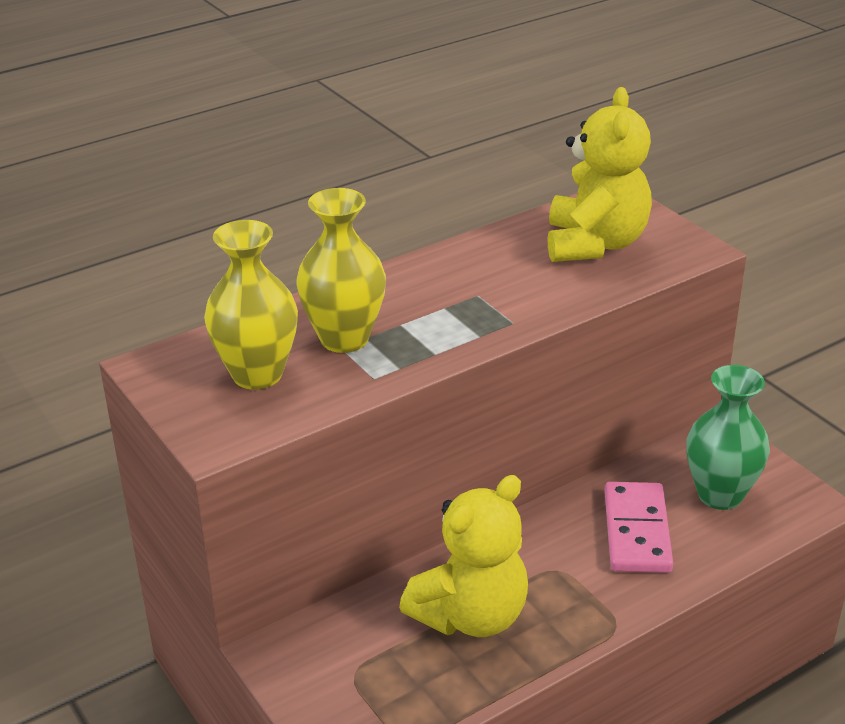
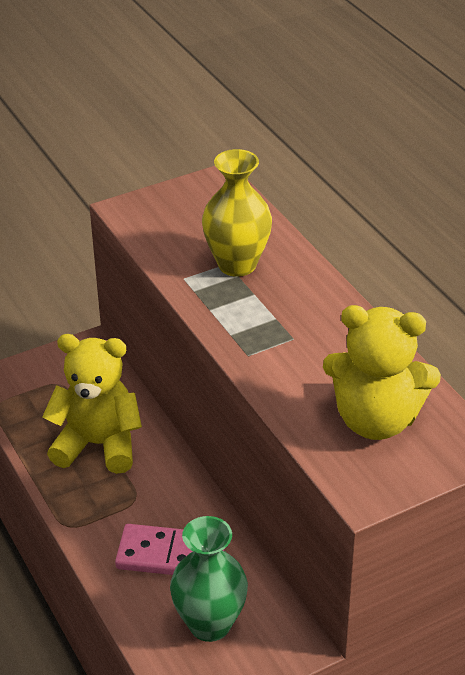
camera: 95 degrees right, 5 degrees up
(257, 374) = (198, 225): yellow vase -> none
(471, 616) = (98, 444): yellow teddy bear -> yellow teddy bear turned 135 degrees clockwise

